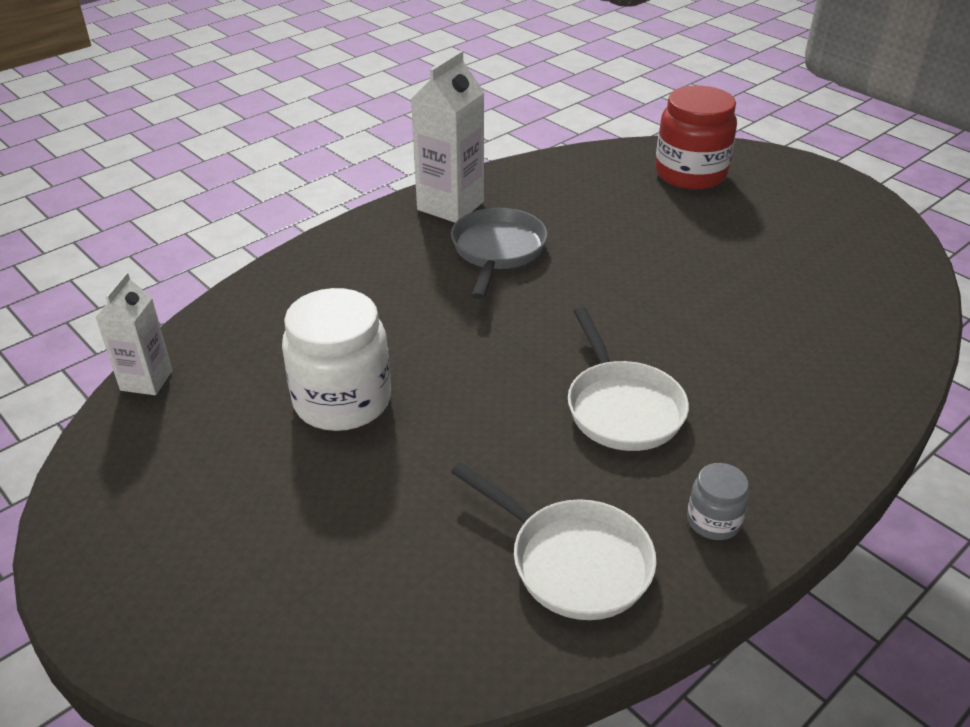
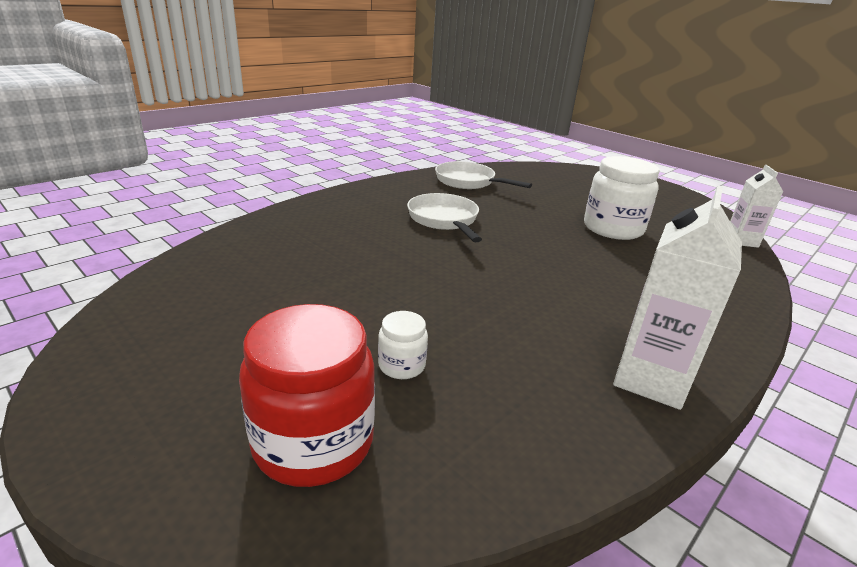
camera: 175 degrees right, 10 degrees down
(497, 251) = (564, 319): grey pan -> none
(646, 212) = (401, 365): none -> white jar
(713, 521) = (404, 187): grey jar -> none

